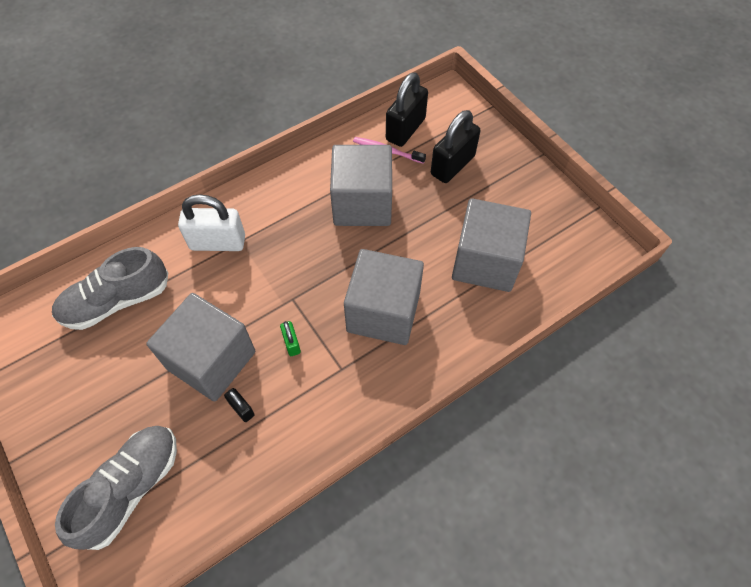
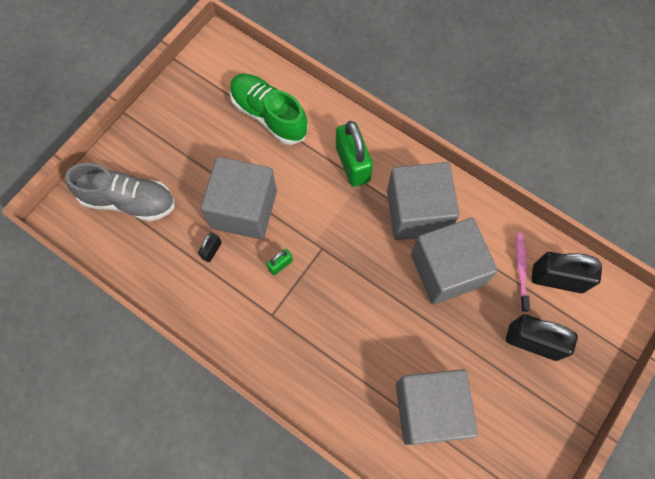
camera: 70 degrees right, 10 degrees up
(117, 301) = (269, 115): grey shoe -> green shoe
(218, 242) = (352, 164): white padlock -> green padlock
(383, 312) = (338, 331): grey cube -> grey cube (417, 212)

